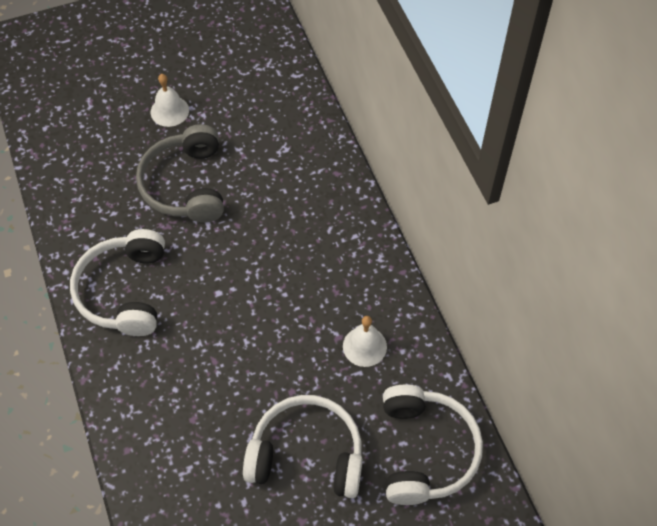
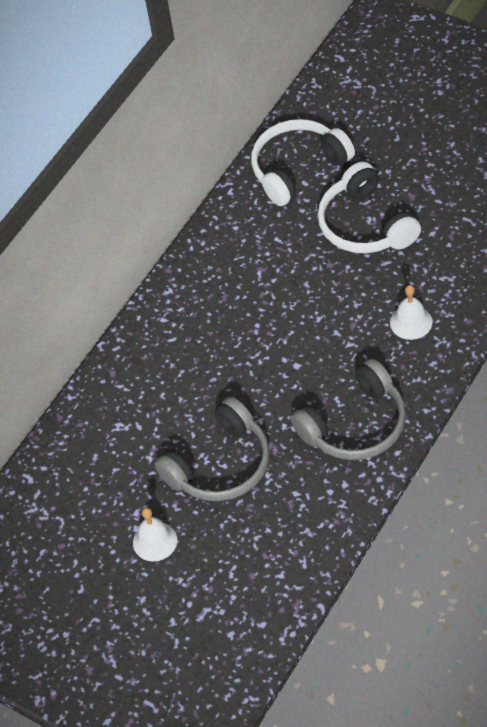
camera: 120 degrees left, 5 degrees down
(124, 291) = (355, 425): white headphones -> grey headphones
(364, 346) = (253, 249): white bell -> white bell (411, 322)

